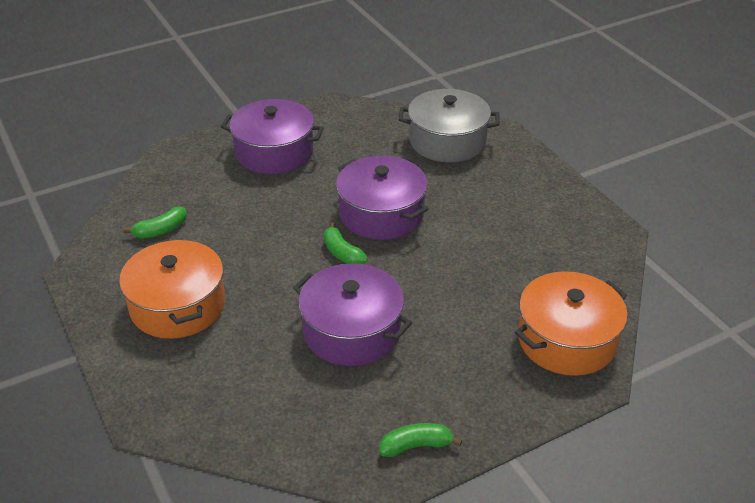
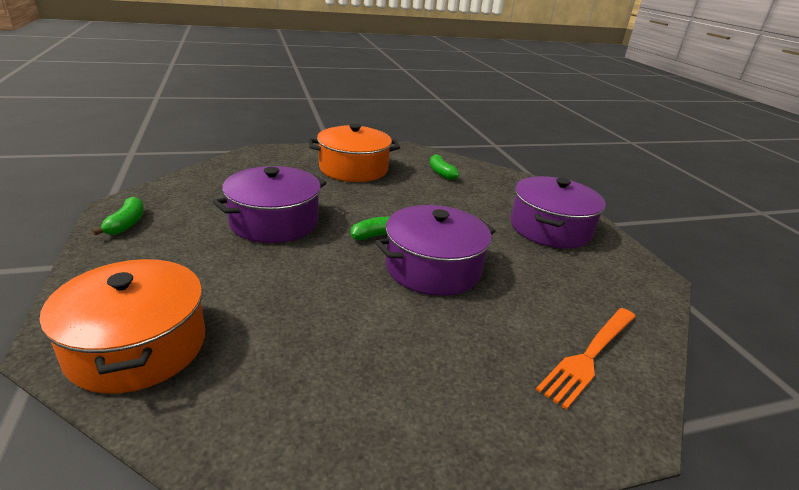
camera: 100 degrees right, 10 degrees down
(447, 141) = (589, 356): grey pot -> orange fork

